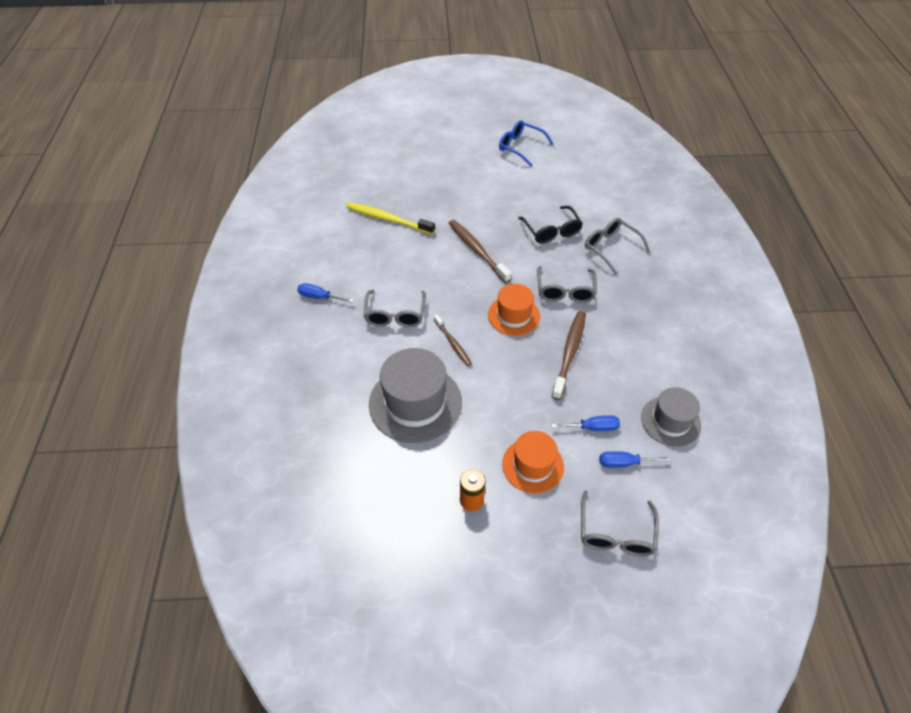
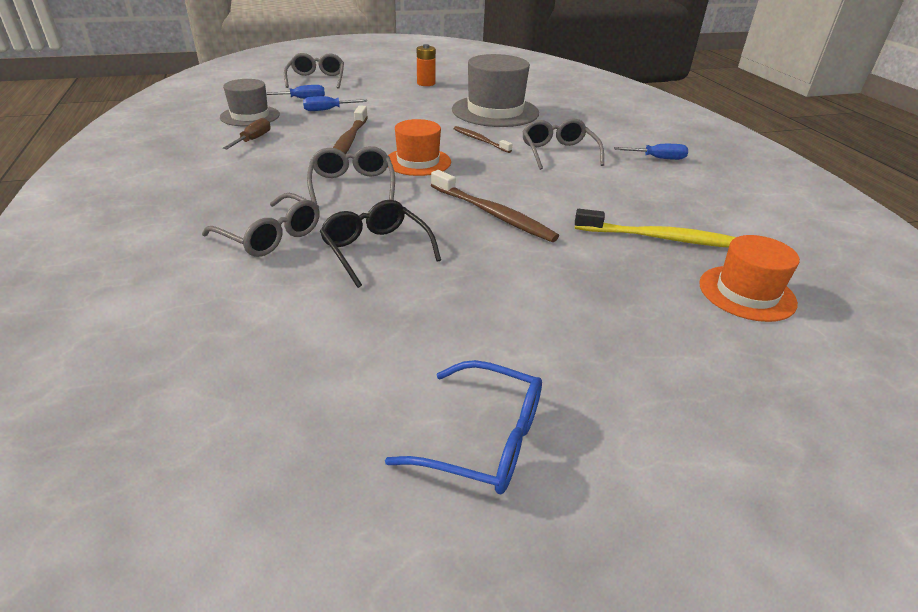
camera: 165 degrees right, 15 degrees down
(533, 465) = (381, 95): orange hat -> orange hat (746, 293)
(653, 368) = (253, 140): none -> brown screwdriver

